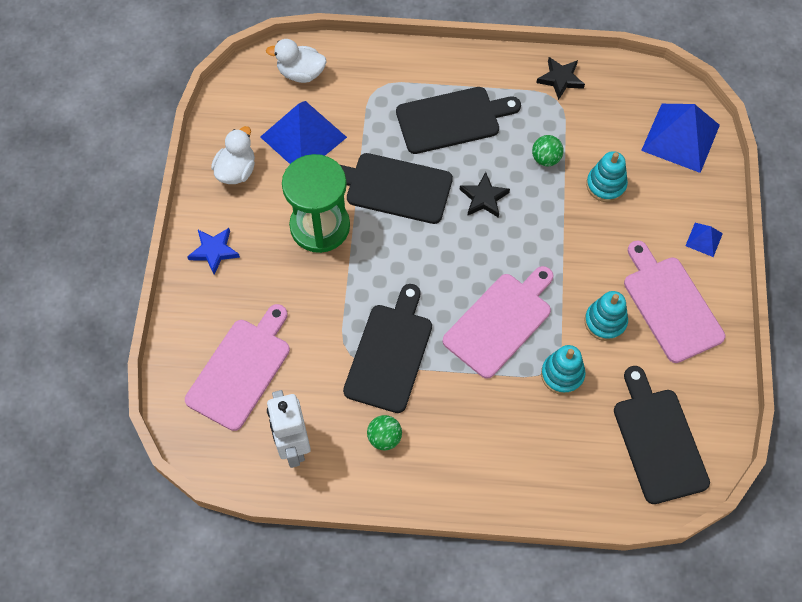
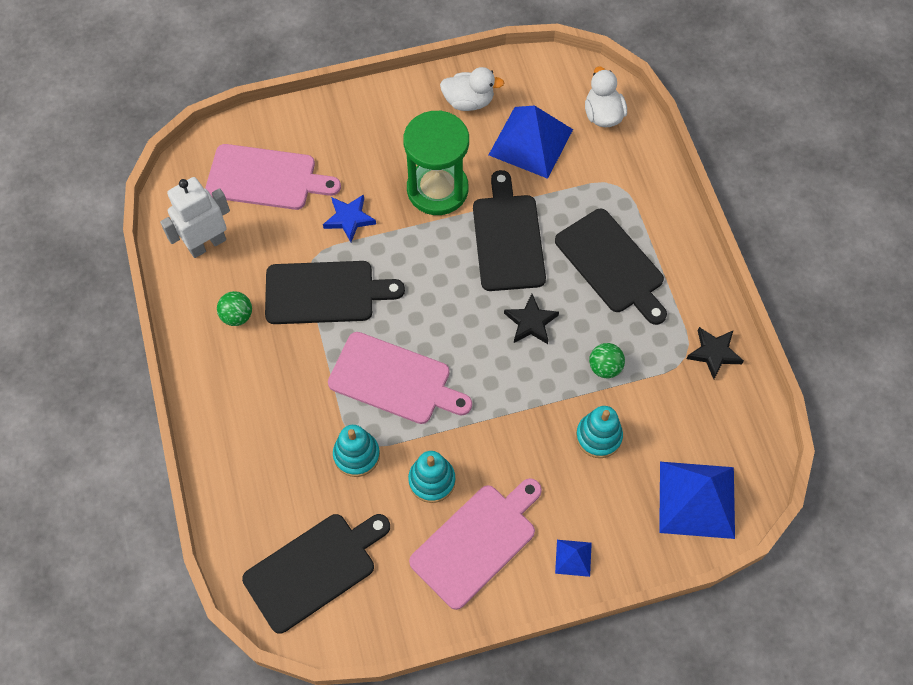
camera: 70 degrees right, 0 degrees up
(214, 251) = (377, 114): blue star -> blue star (349, 219)

